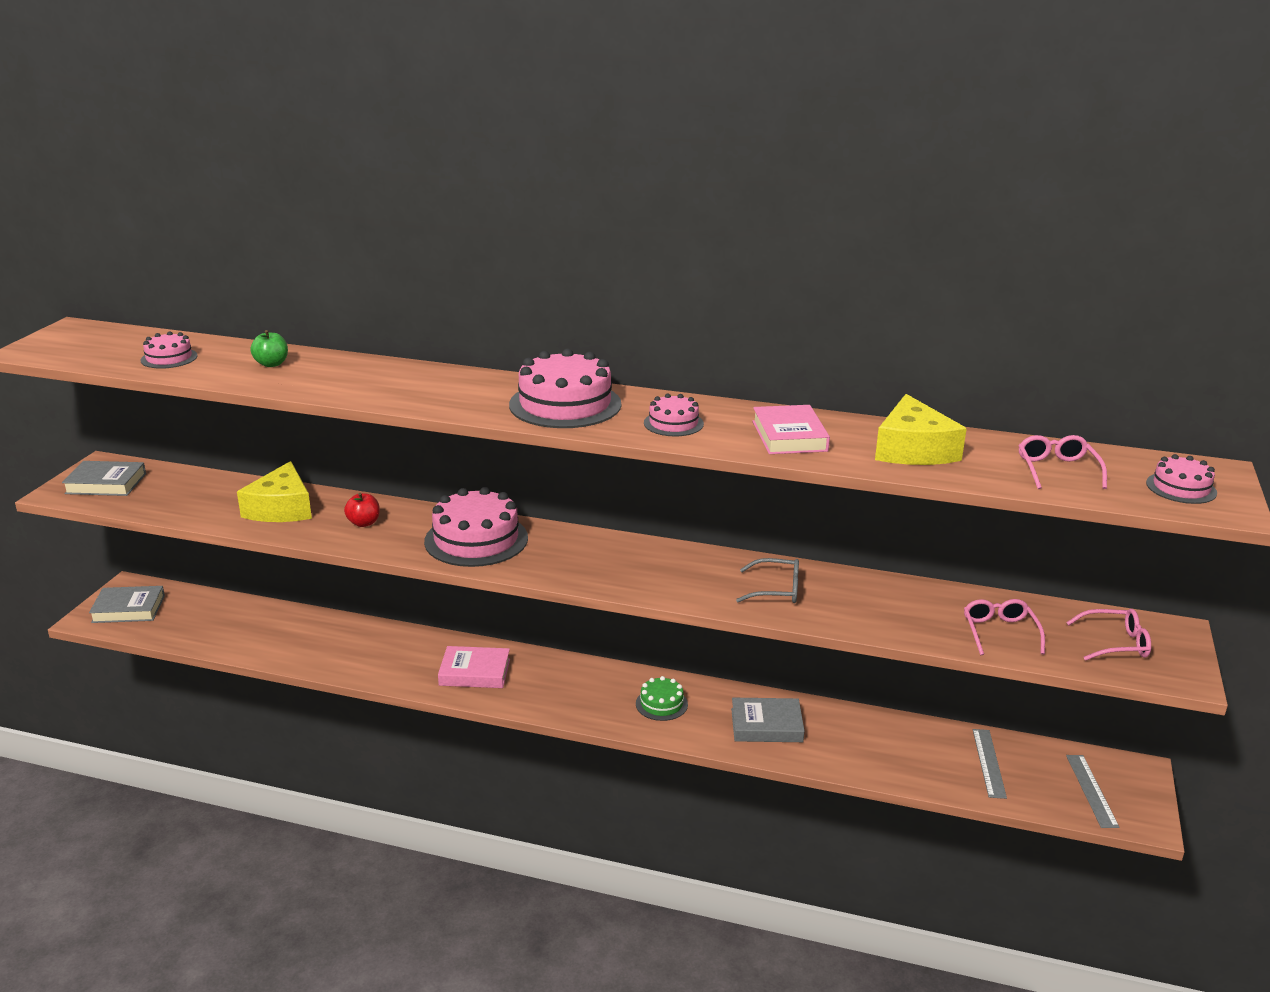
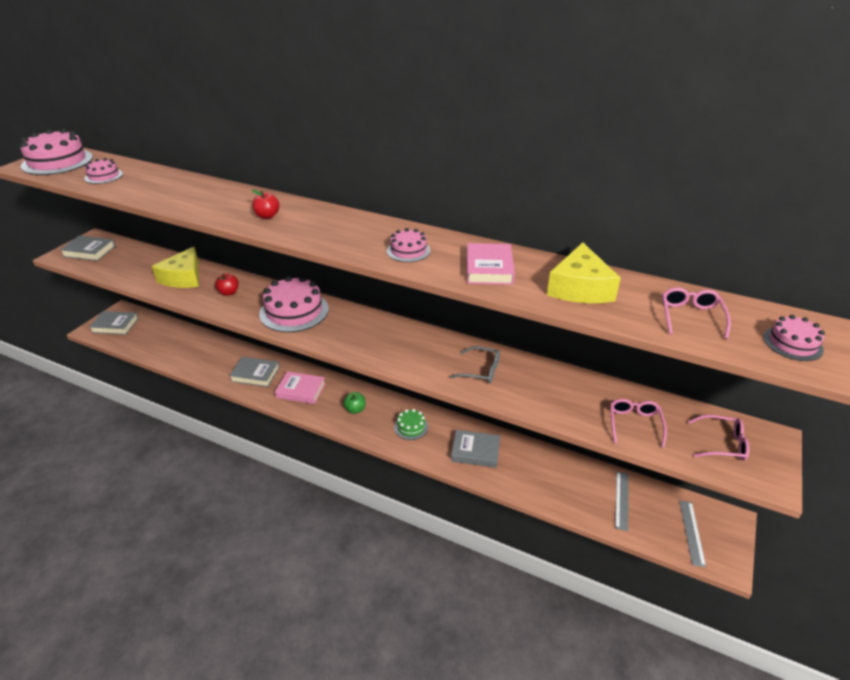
camera: 10 degrees right, 10 degrees up
(271, 364) = (164, 184): green apple -> green apple (355, 409)
(393, 657) = (255, 374): none -> grey book
(453, 395) = (267, 216): none -> red apple
(565, 404) = (339, 229): pink cake -> pink cake (57, 162)

